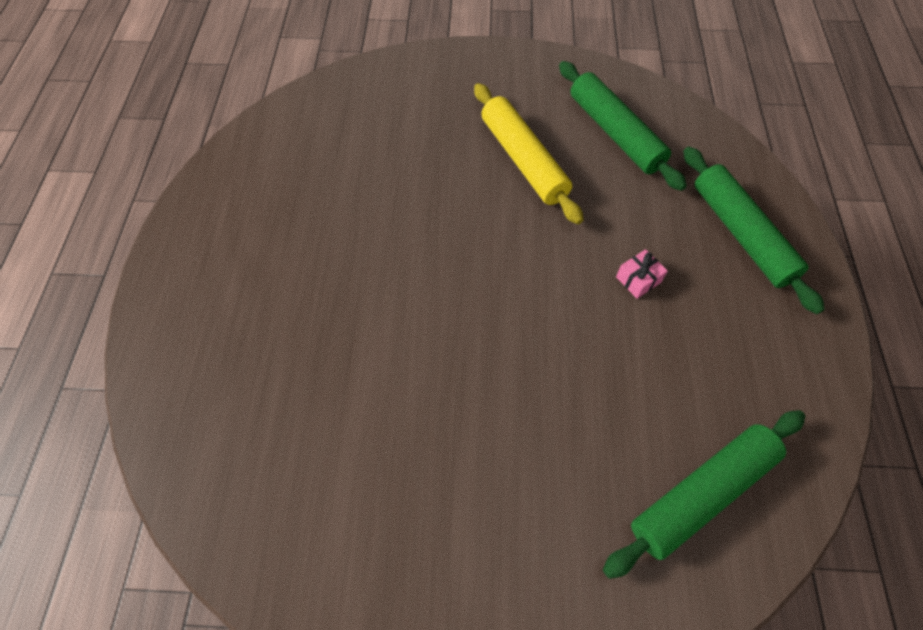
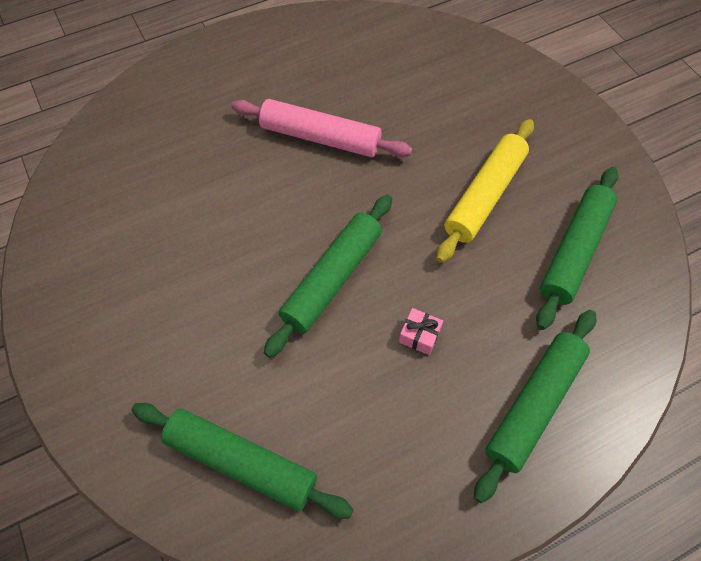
camera: 60 degrees right, 0 degrees up
(366, 249) = (320, 137): none -> pink rolling pin
(540, 319) = (332, 279): none -> green rolling pin

